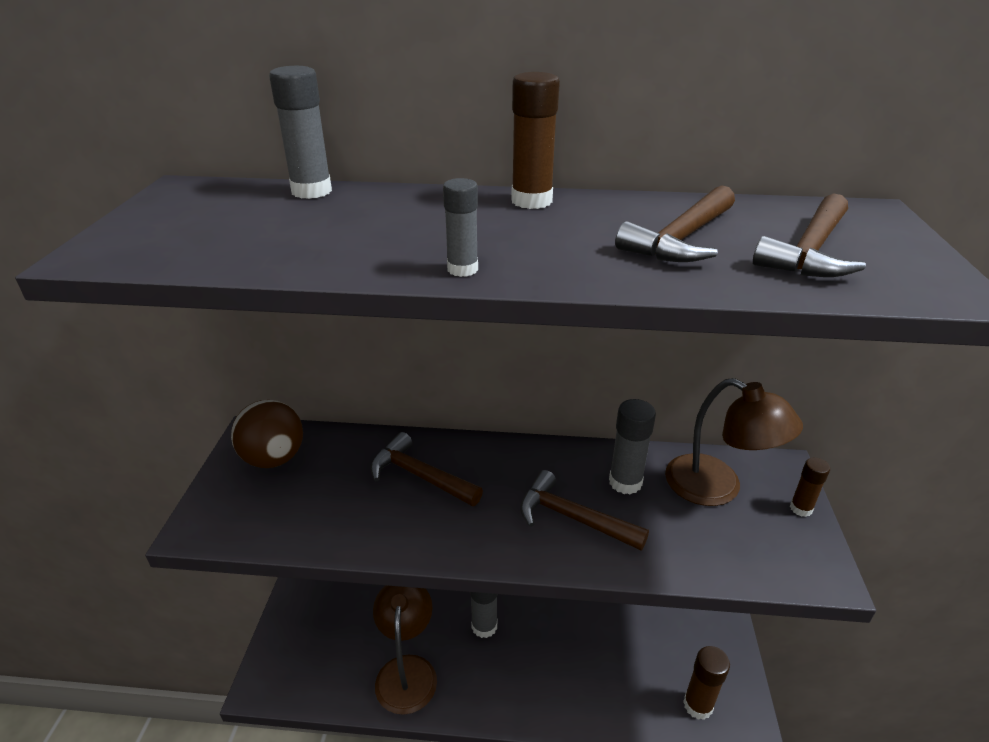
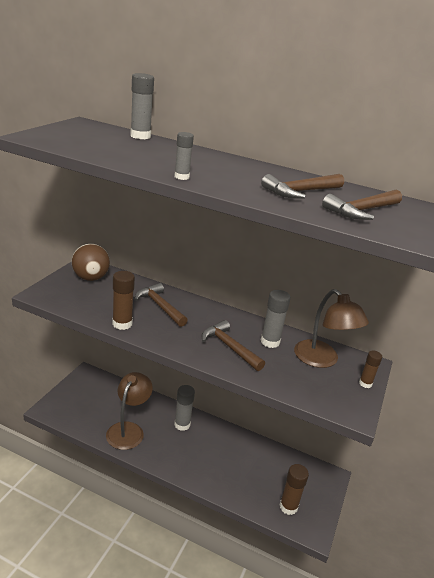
camera: 15 degrees right, 5 degrees down
(531, 201) = (243, 162): brown glue stick -> brown glue stick (122, 324)

